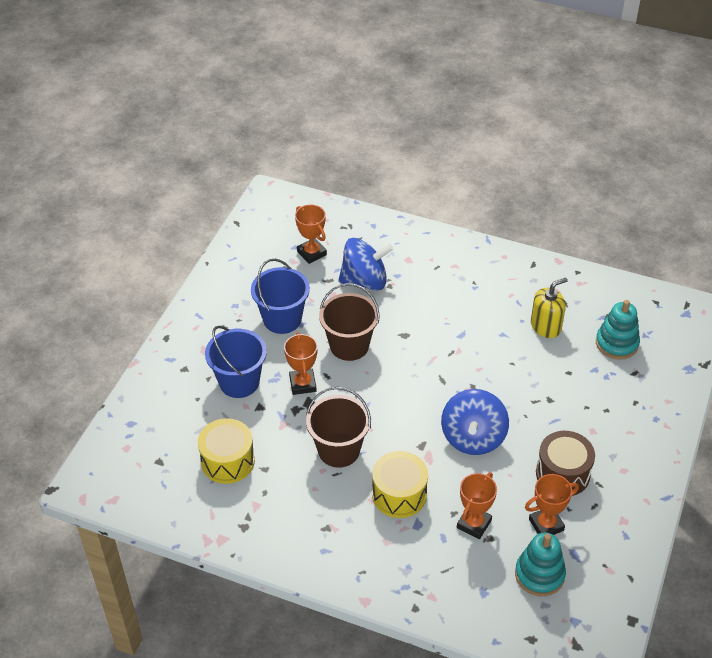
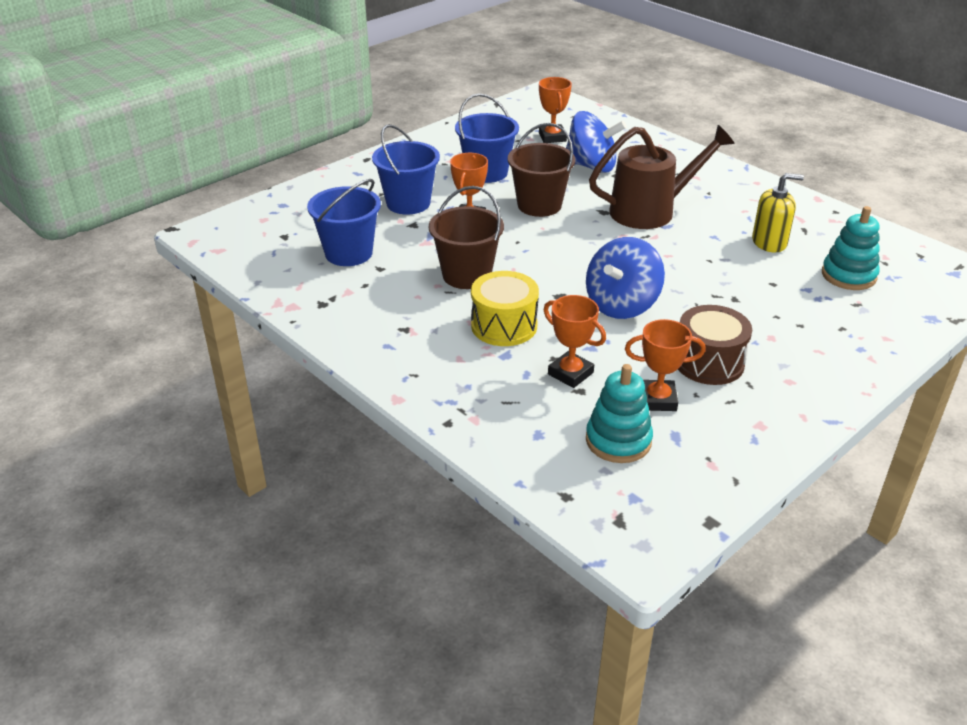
camera: 25 degrees right, 10 degrees down
(228, 461) = (349, 253): yellow drum -> blue bucket
(441, 320) = (651, 211): none -> brown watering can
(474, 524) = (570, 373): orange trophy -> orange trophy turned 75 degrees clockwise

